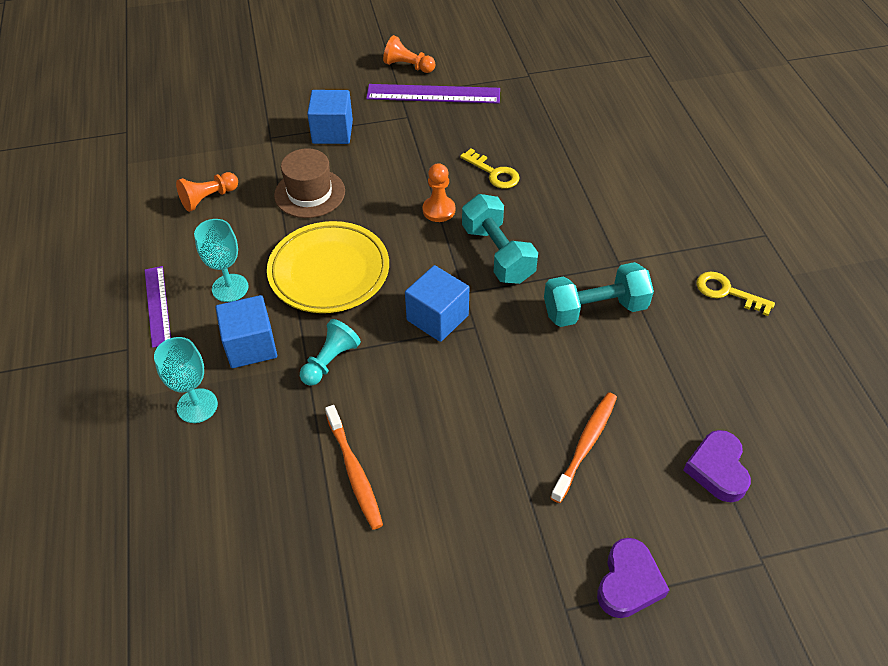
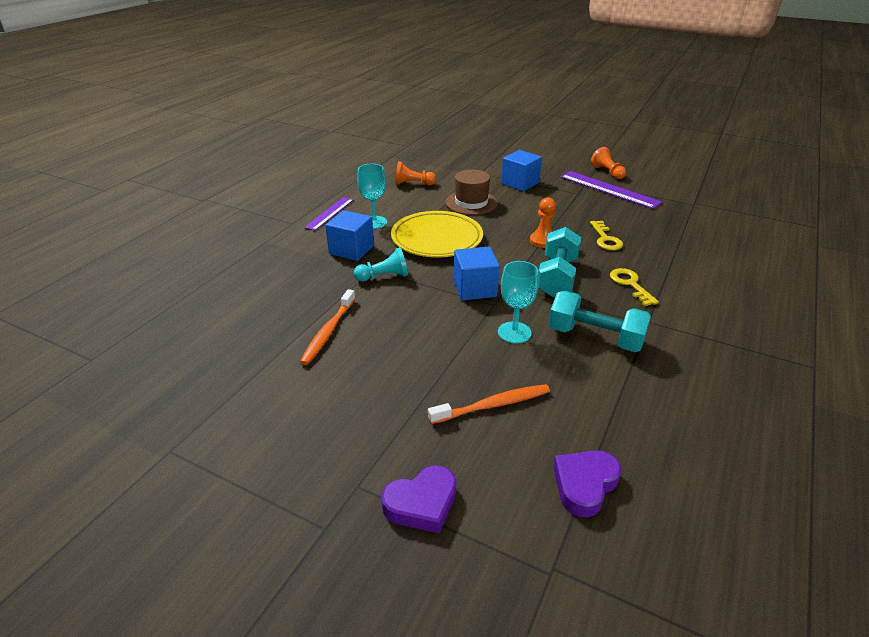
camera: 40 degrees right, 15 degrees down
(197, 406) = (291, 260): turquoise goblet -> turquoise goblet (514, 332)
(727, 292) = (730, 383): yellow key -> yellow key (630, 284)

